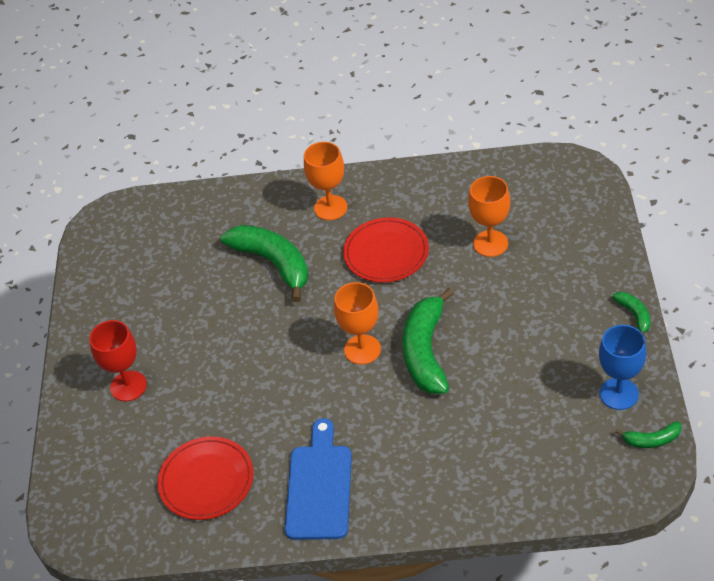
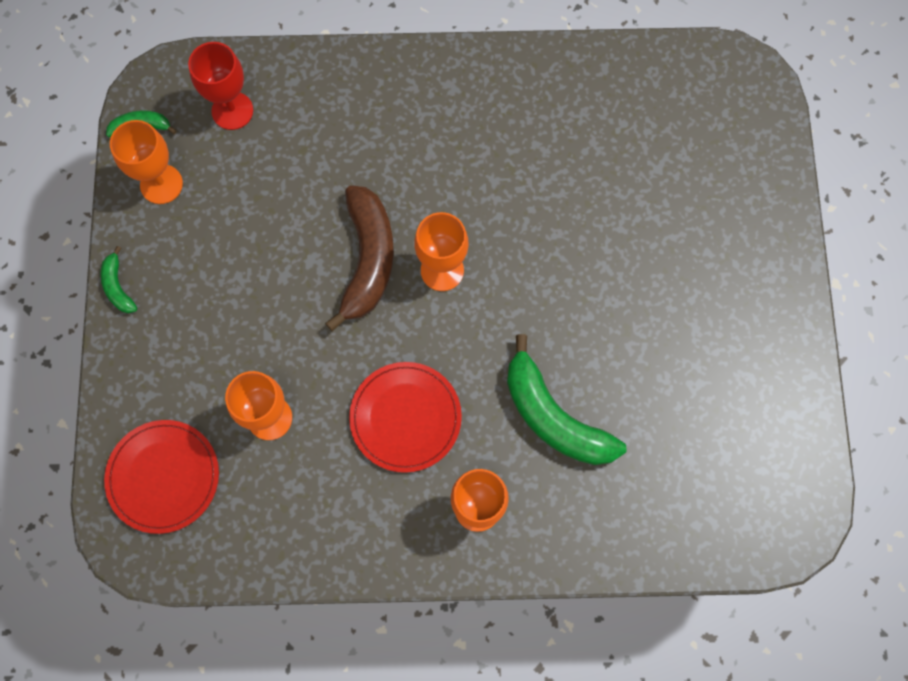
camera: 175 degrees right, 25 degrees up
(128, 386) = (719, 246): red goblet -> red goblet (232, 111)
(206, 480) = (615, 120): red plate -> red plate (163, 477)
(319, 487) = (493, 103): blue cutting board -> none
(426, 351) = (367, 260): green banana -> brown banana
(619, 394) = (161, 184): blue goblet -> orange goblet

